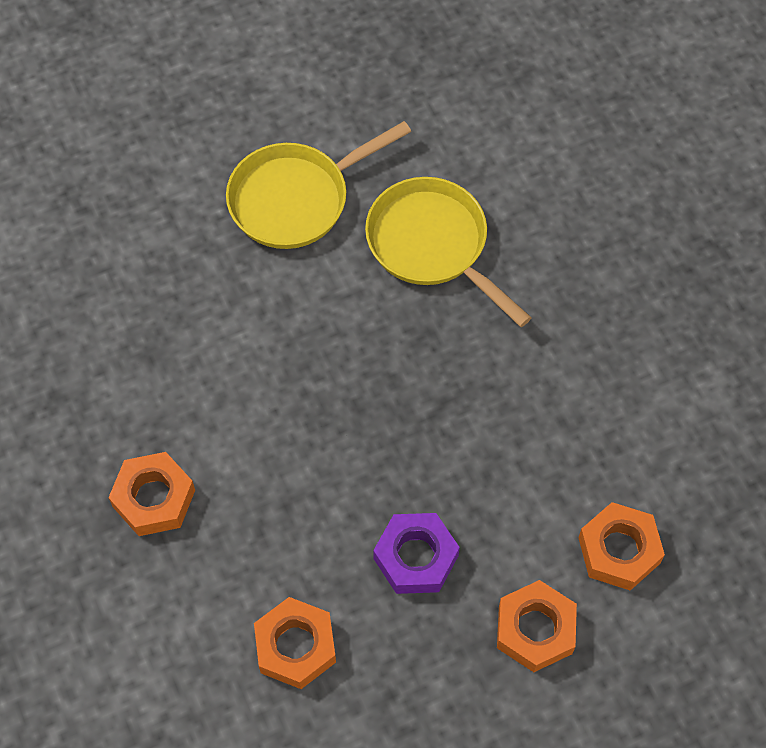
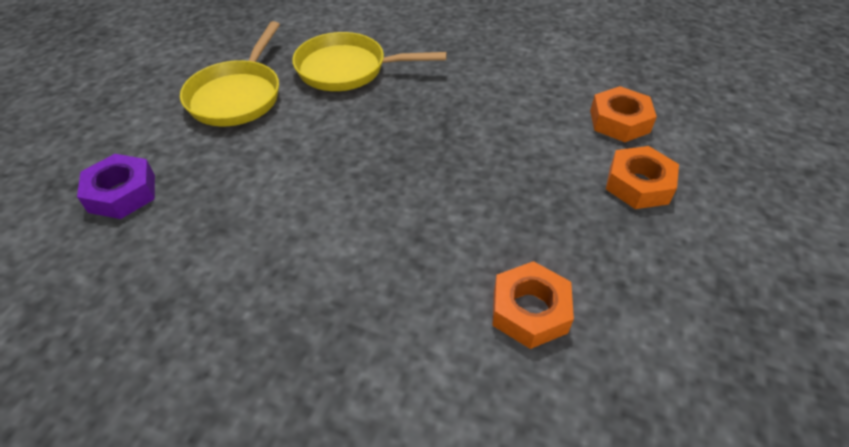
camera: 45 degrees left, 15 degrees down
(154, 498) = (317, 307): orange nut -> none
(415, 557) = (530, 202): purple nut -> purple nut (122, 193)

